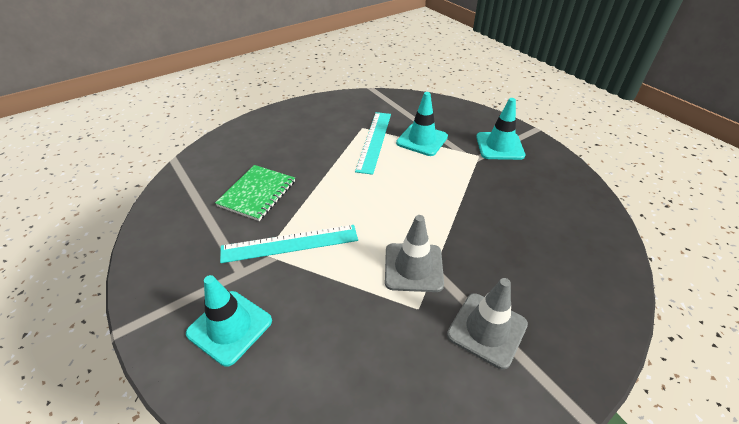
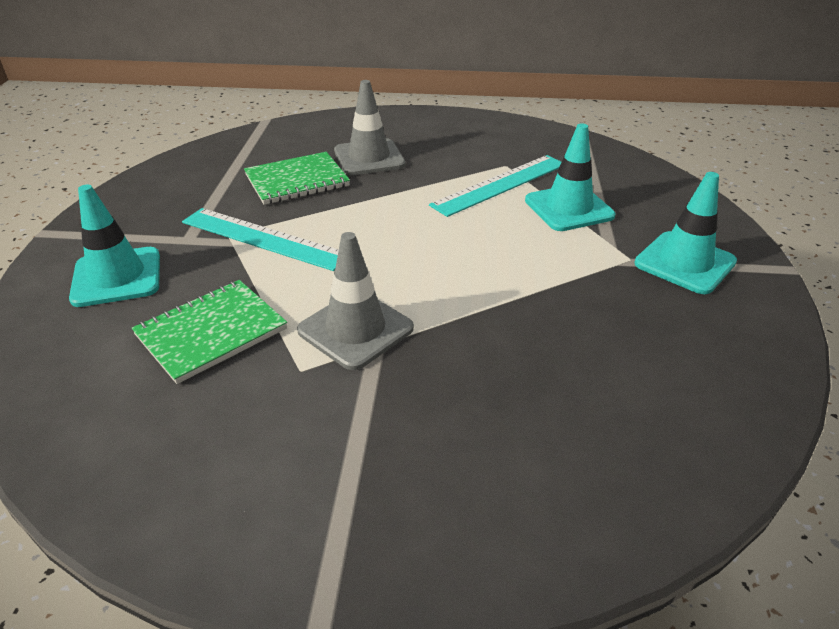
camera: 40 degrees right, 5 degrees down
(342, 321) = (211, 332): none -> green notebook
(487, 329) = (346, 442): grey traffic cone -> grey traffic cone (369, 158)

